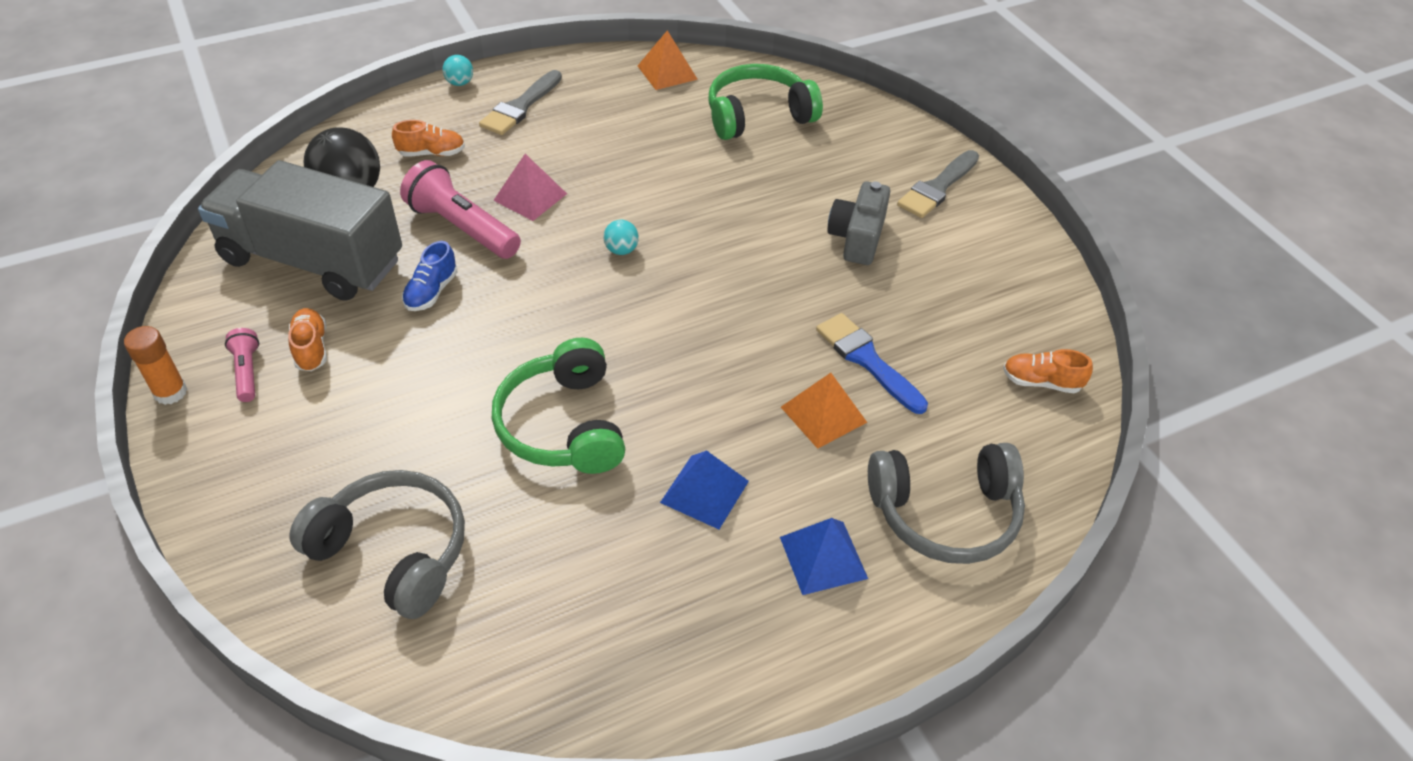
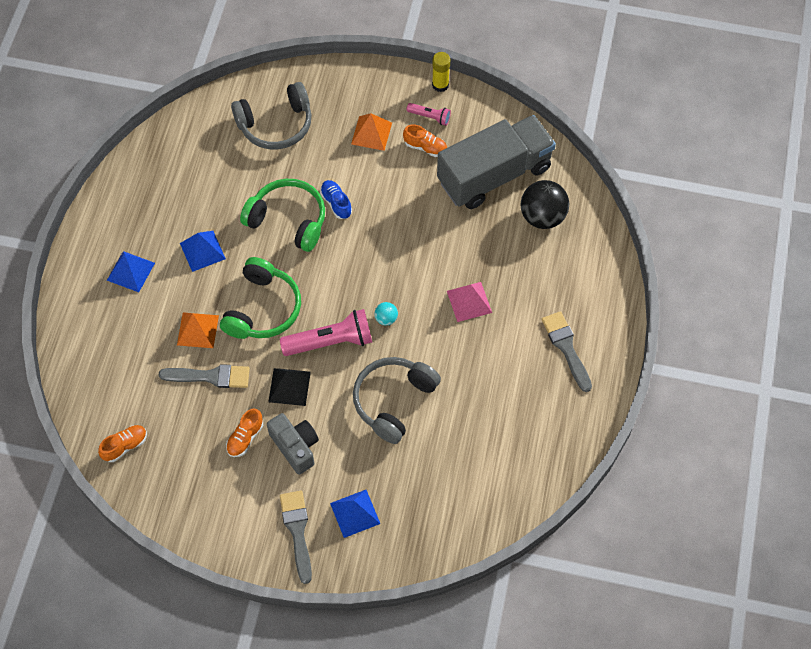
camera: 130 degrees right, 15 degrees up
(170, 392) = (440, 85): orange glue stick -> yellow glue stick
(431, 292) = (426, 214): blue shoe -> blue shoe (336, 203)
(432, 153) = (551, 274): orange shoe -> orange shoe (245, 438)
(460, 83) = (620, 328): turquoise ball -> none
(462, 228) = (467, 254): pink flashlight -> pink flashlight (330, 341)
(667, 72) = (542, 461): orange pyramid -> orange pyramid (371, 133)
(758, 115) = (450, 482): green headphones -> green headphones (263, 308)
(796, 282) = (289, 386): none -> black pyramid
(867, 360) = (210, 376): blue brush -> grey brush
(868, 159) = (355, 513): none -> blue pyramid
(945, 514) = (104, 335): grey headphones -> grey headphones (393, 401)

